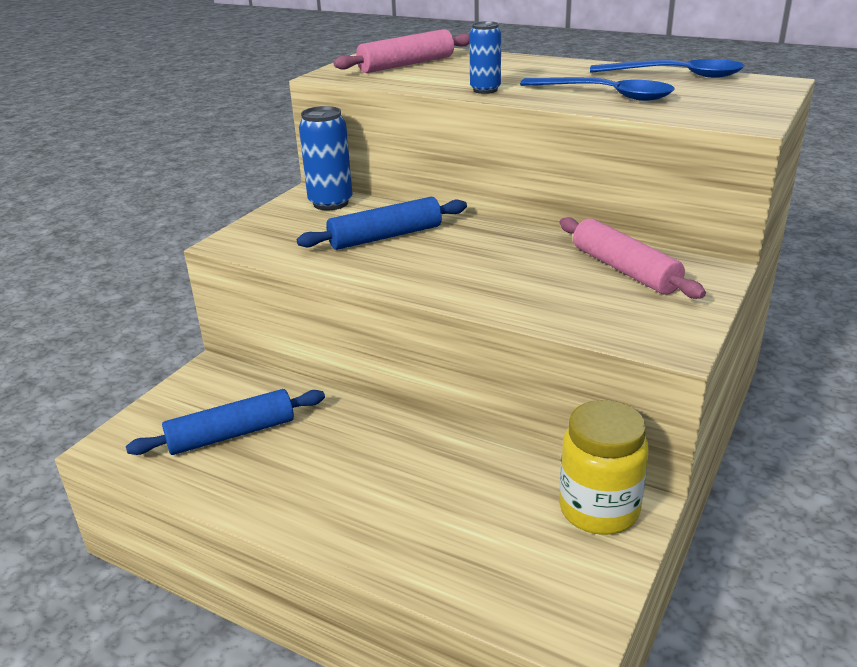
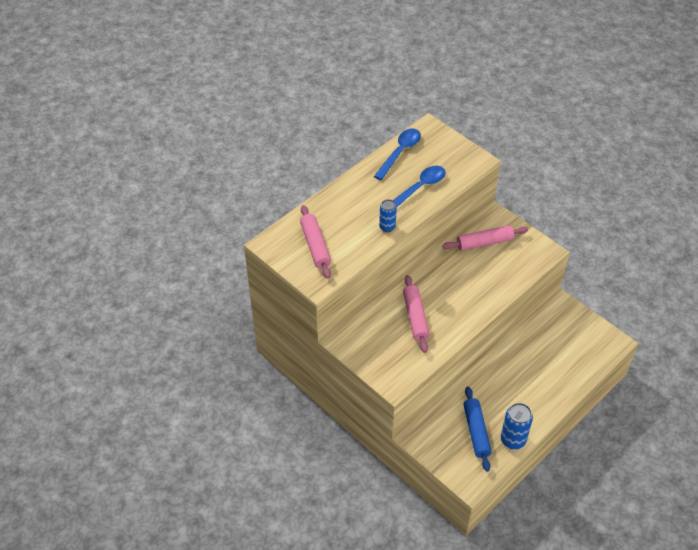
camera: 75 degrees left, 20 degrees up
(330, 203) = (360, 333): blue can -> blue can (513, 440)
(385, 237) = (415, 317): blue rolling pin -> pink rolling pin
(599, 509) = (561, 315): yellow jar -> none

